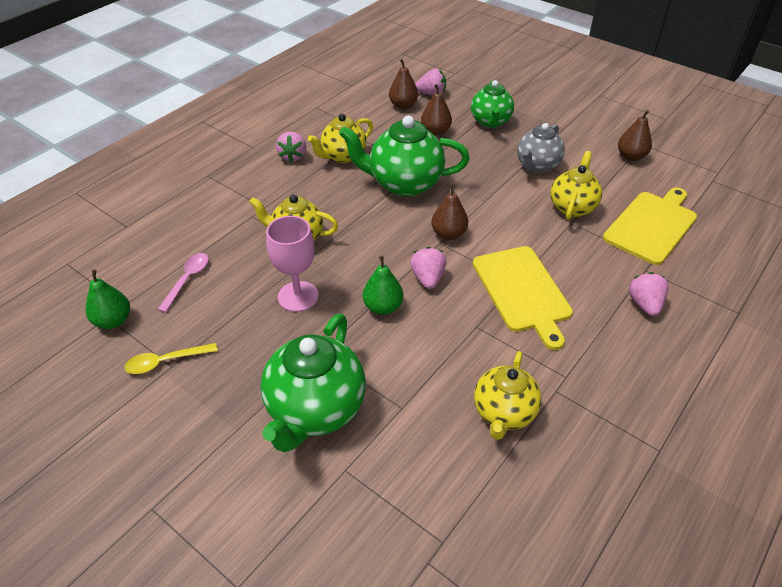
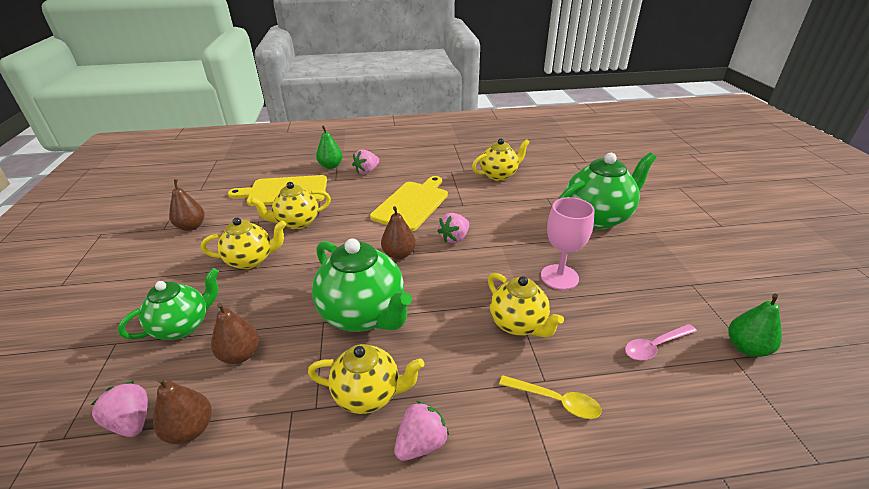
camera: 135 degrees left, 10 degrees down
(165, 362) = (696, 289): yellow spoon -> yellow spoon (556, 401)
(383, 307) = (504, 239): green pear -> green pear (331, 166)
(537, 166) = (251, 260): grey teapot -> yellow teapot

